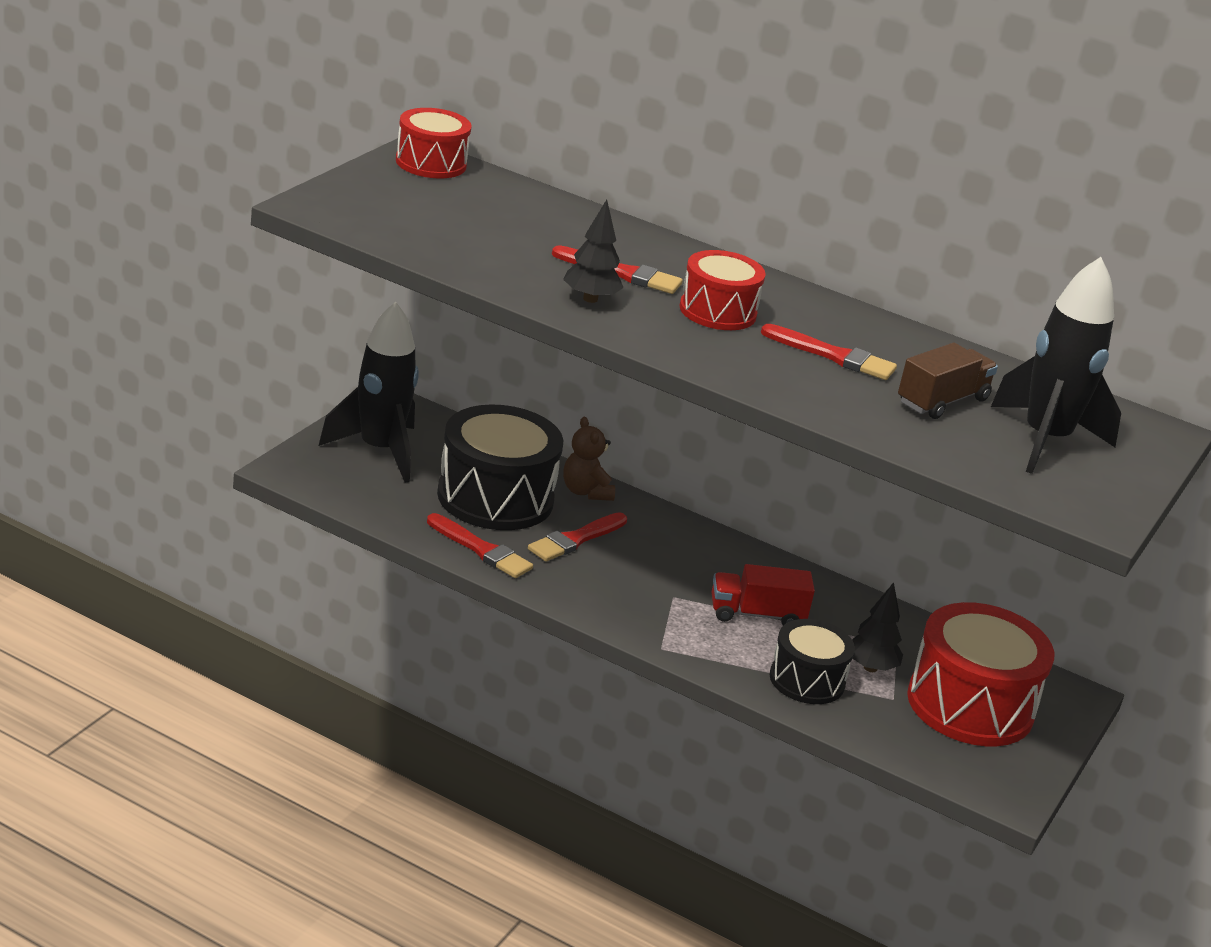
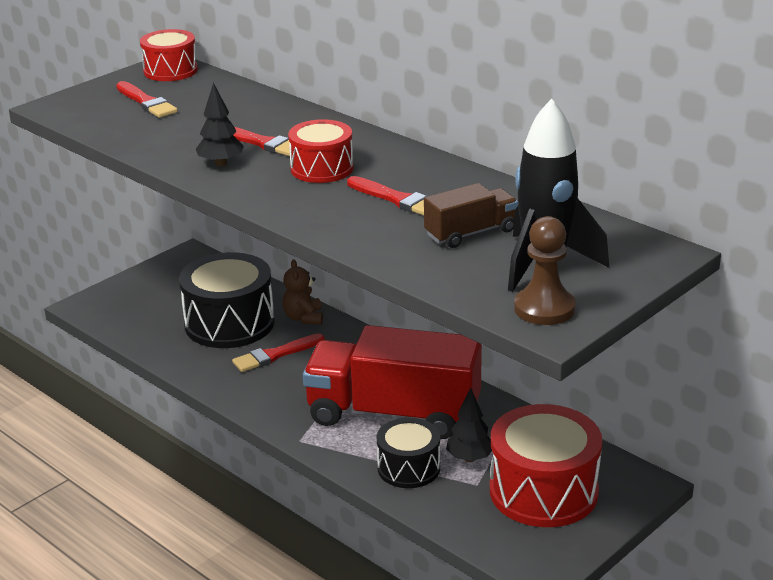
camera: 20 degrees right, 0 degrees up
(379, 451) = (160, 290): black rocket -> none
(481, 549) = (196, 363): red brush -> red brush (146, 102)
(756, 614) = (393, 414): red truck -> red truck, size x2.16
(1077, 494) = (544, 308): none -> brown pawn

